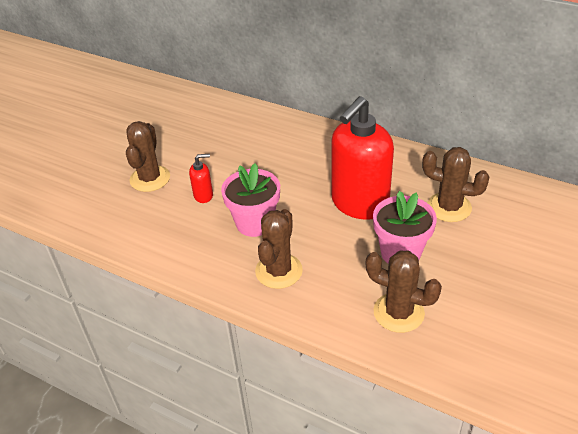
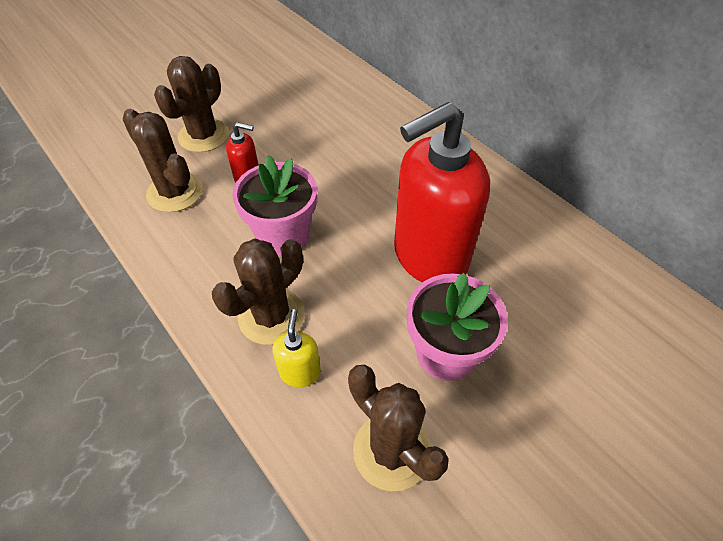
camera: 20 degrees right, 10 degrees up
(318, 294) = (300, 372): none -> yellow soap dispenser
(449, 207) = (551, 307): brown cactus -> brown cactus (175, 192)

